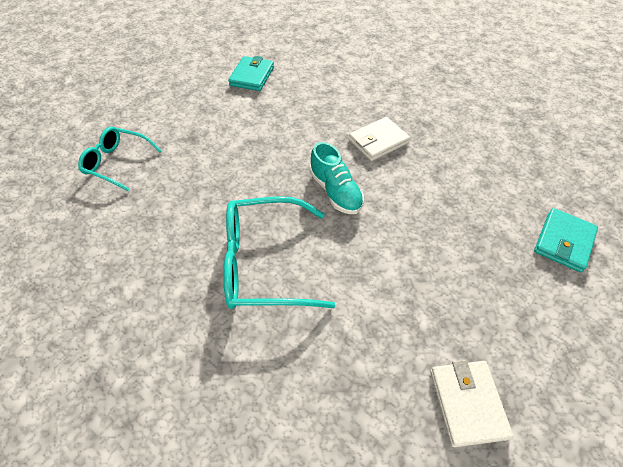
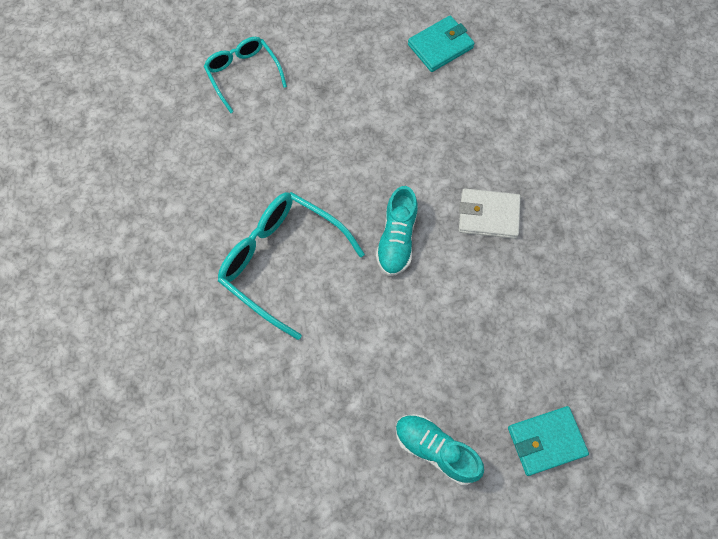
camera: 40 degrees right, 15 degrees up
(467, 403) = (324, 482): white wallet -> none
(511, 305) = (435, 450): none -> turquoise shoe

